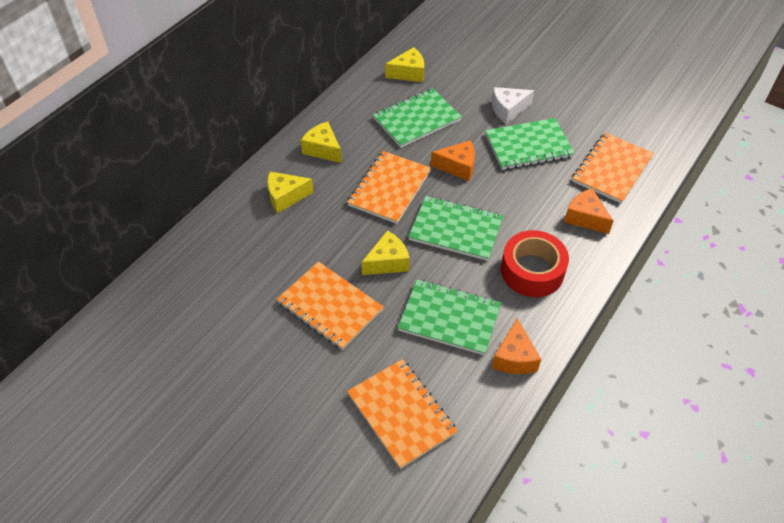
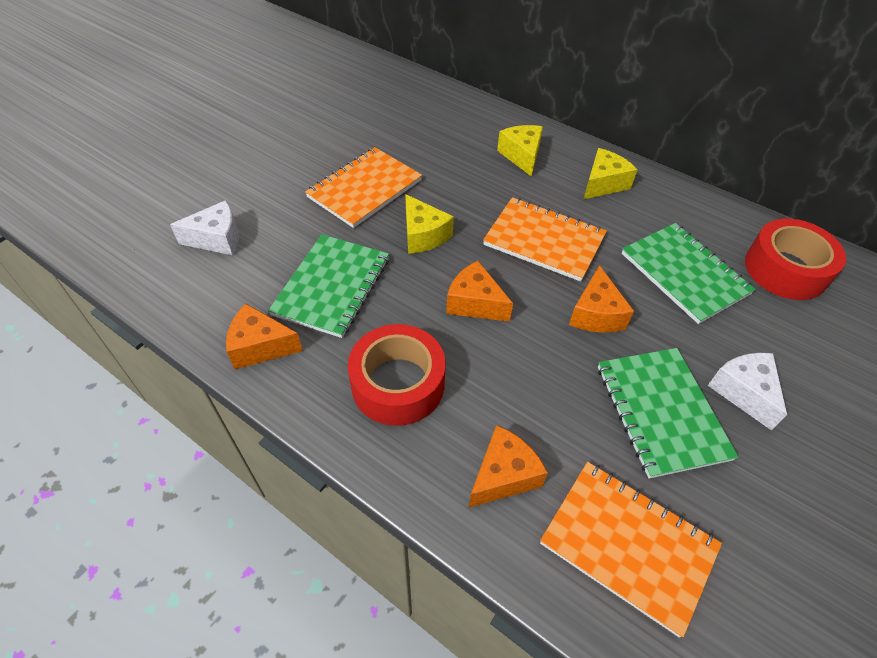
camera: 90 degrees right, 0 degrees up
(401, 414) = (217, 239): orange notebook -> white cheese
(409, 73) = (785, 269): yellow cheese -> red tape
(456, 230) = (475, 303): green notebook -> orange cheese

